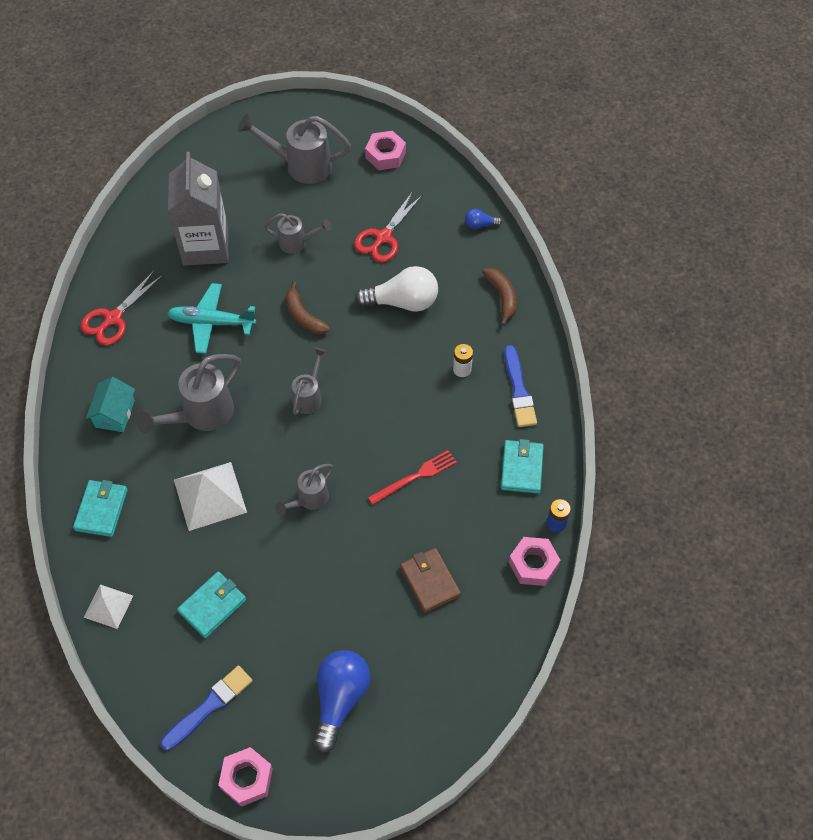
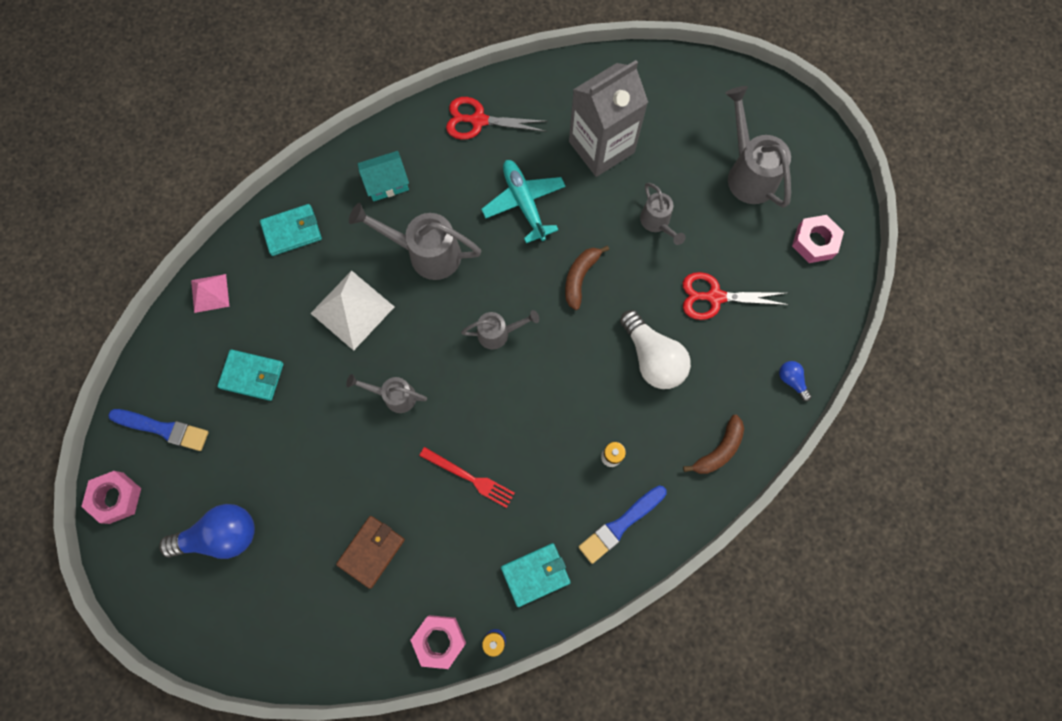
camera: 60 degrees right, 15 degrees up
(108, 606) = (210, 293): white pyramid -> pink pyramid

